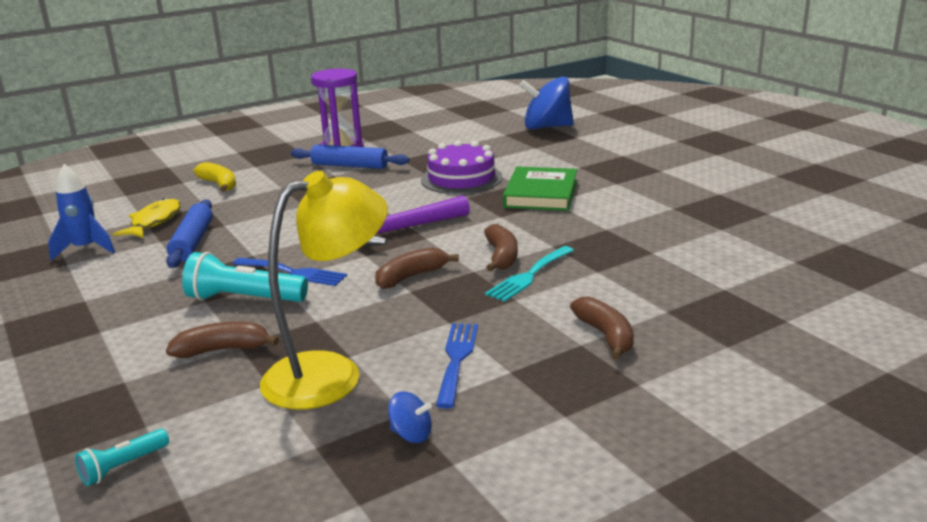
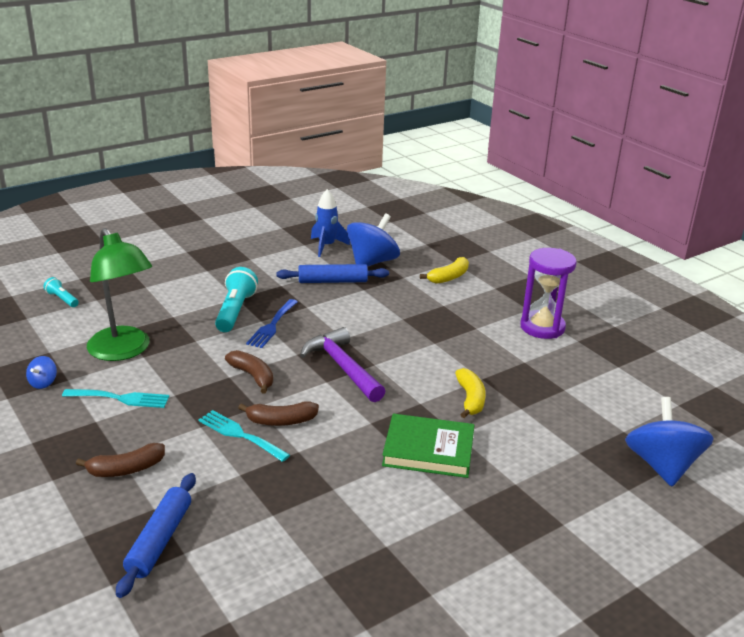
camera: 85 degrees right, 5 degrees up
(154, 221) = (372, 262): yellow fish -> blue spinning top
(222, 350) = (169, 311): brown banana -> none
(331, 374) = (124, 351): yellow lamp -> green lamp
(349, 166) = (501, 334): blue rolling pin -> blue rolling pin (159, 540)
(457, 359) = (121, 398): blue fork -> turquoise fork
(461, 178) = (470, 399): purple cake -> yellow banana

